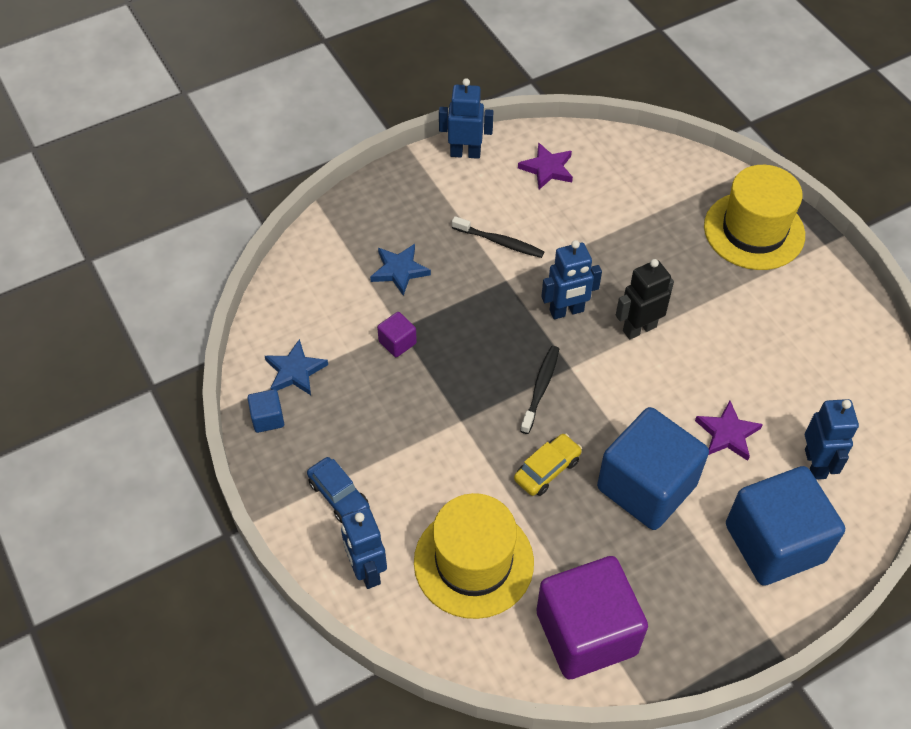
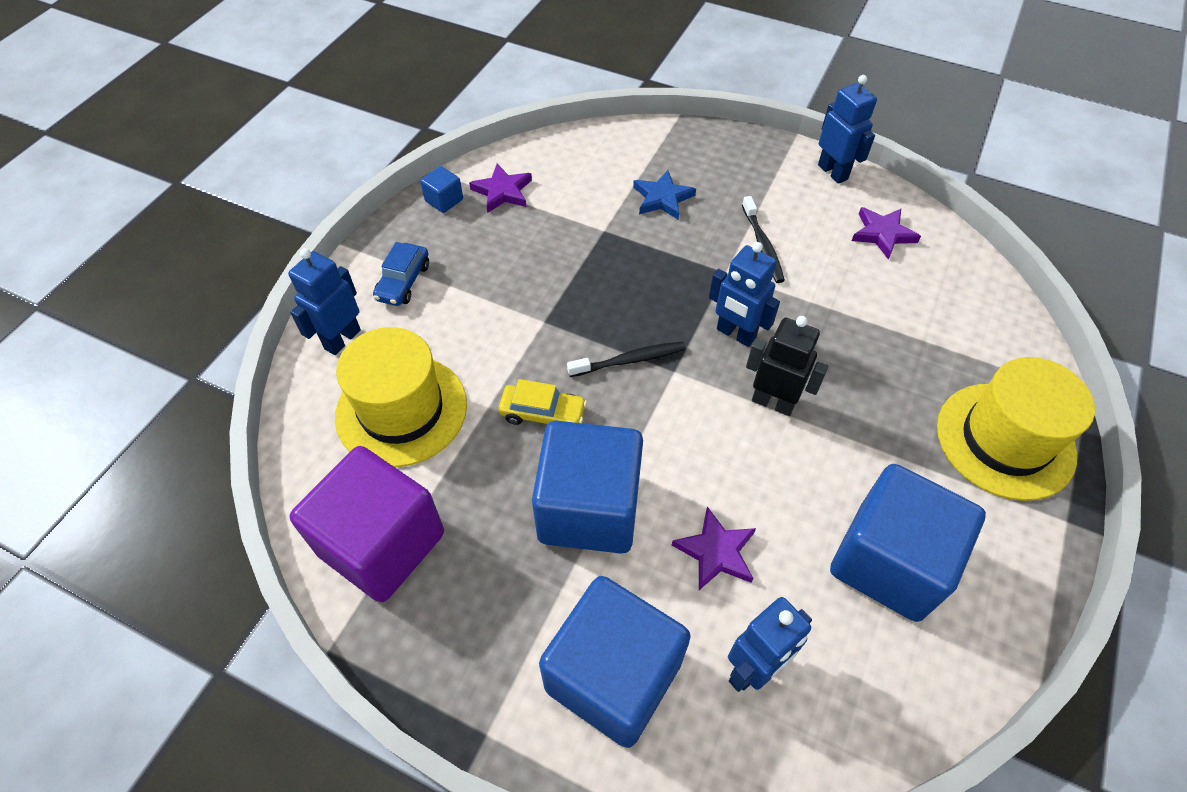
camera: 55 degrees right, 0 degrees up
(295, 371) = (502, 191): blue star -> purple star
(397, 342) = (587, 236): purple cube -> none
(793, 348) = (888, 562): none -> blue cube

